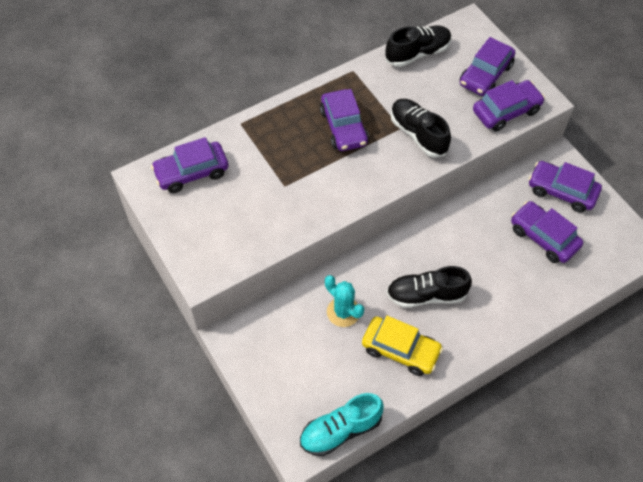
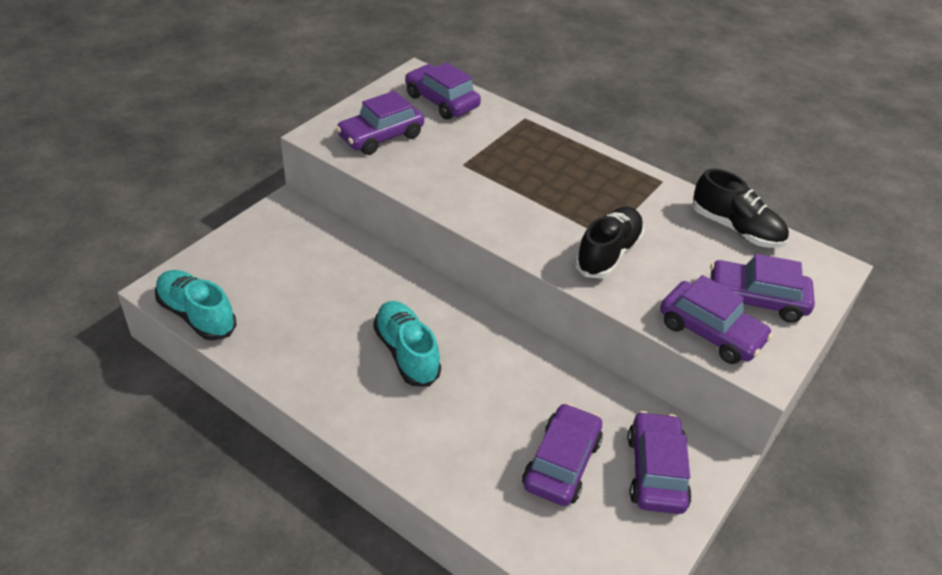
camera: 65 degrees right, 15 degrees down
(343, 312) = (351, 284): turquoise cactus -> none
(344, 127) = (573, 190): purple car -> purple car (381, 137)
(400, 350) = (319, 345): yellow car -> none
(426, 295) = (406, 353): black shoe -> turquoise shoe

